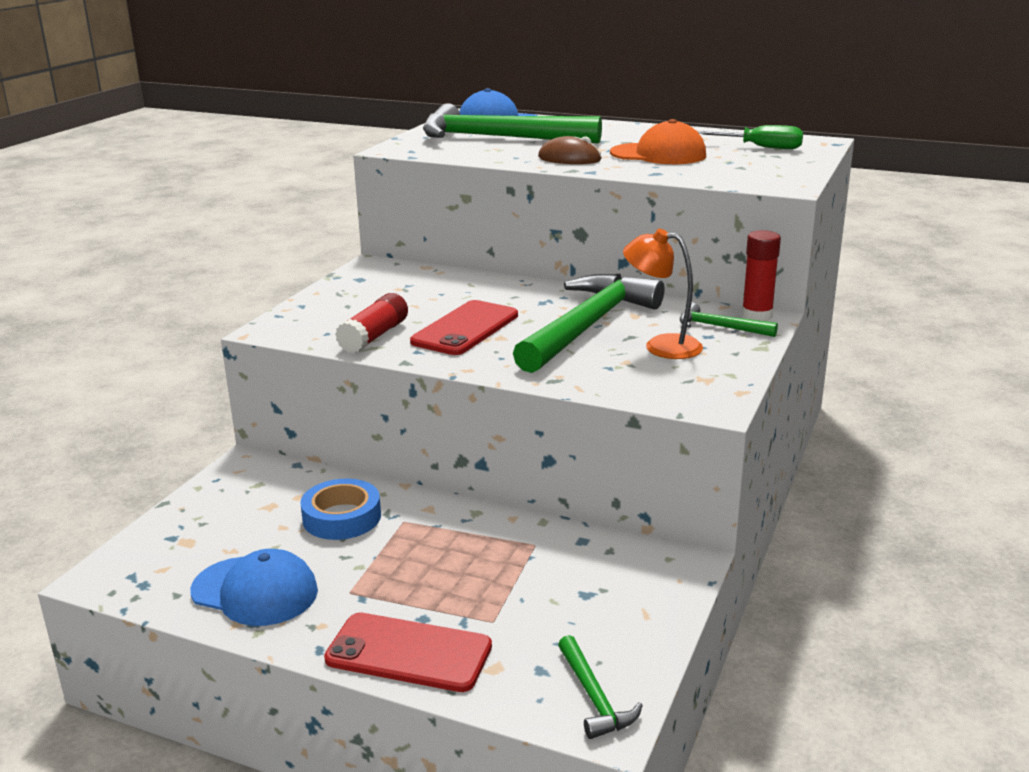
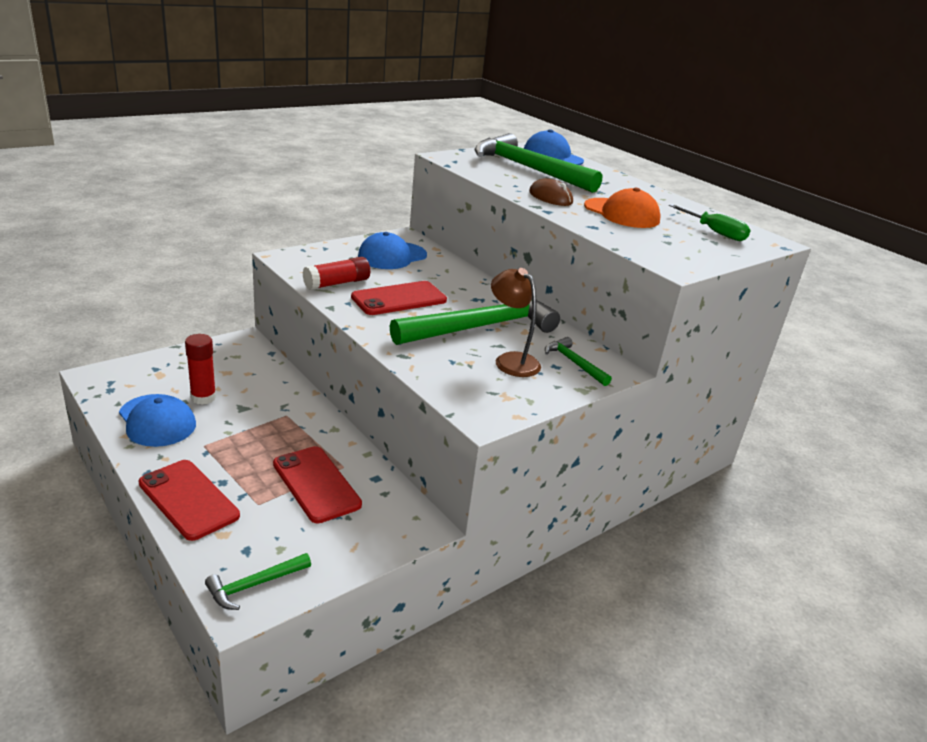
camera: 25 degrees right, 5 degrees up
(342, 517) = (255, 397): blue tape -> none
(391, 289) = (392, 256): none -> blue cap
(529, 573) = (316, 484): none -> red phone
(594, 697) = (254, 585): green hammer -> green hammer turned 45 degrees clockwise
(661, 346) = (511, 360): orange lamp -> brown lamp
(757, 315) = (615, 365): red glue stick -> red glue stick (203, 397)

